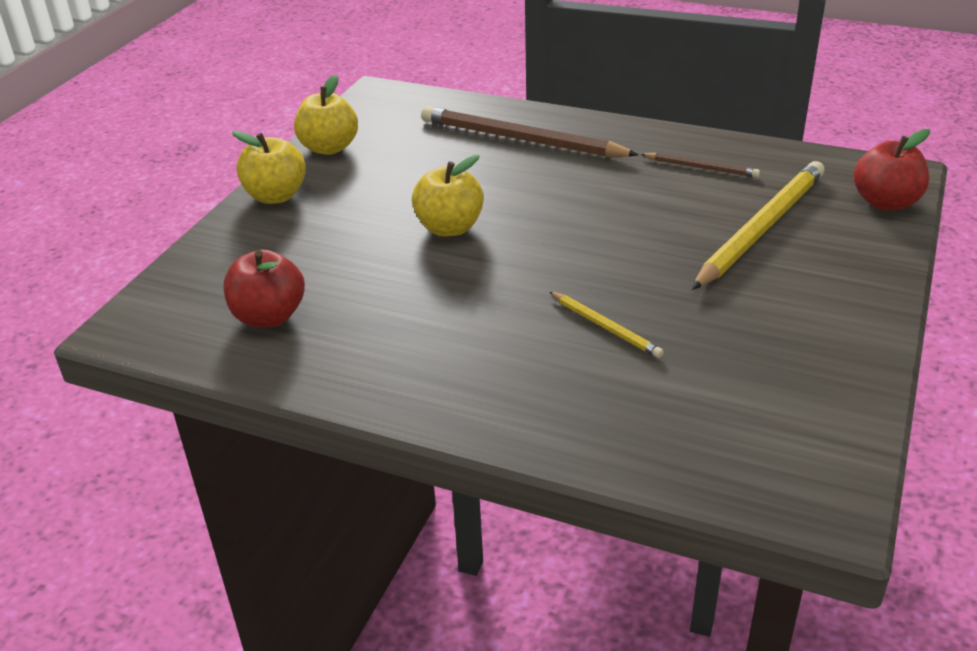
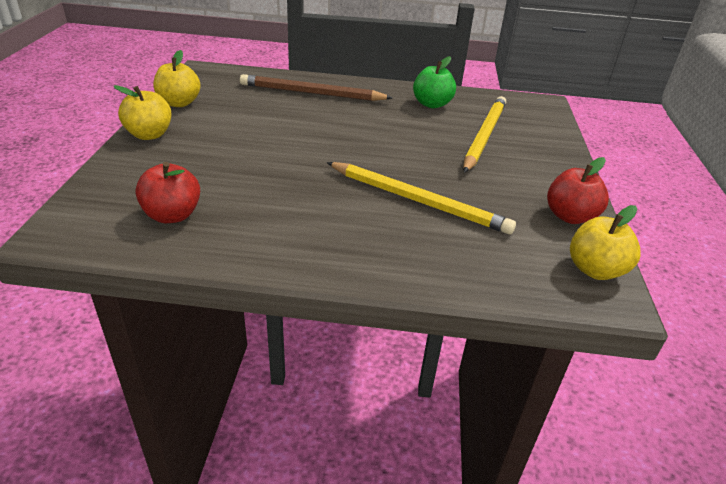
camera: 20 degrees left, 0 degrees up
(449, 228) = (285, 147): yellow apple -> yellow apple (595, 270)
(605, 327) = (418, 200): yellow pencil -> yellow pencil, size x2.05
(701, 167) = (432, 104): brown pencil -> green apple
(885, 202) = (546, 118): red apple -> red apple (570, 216)

